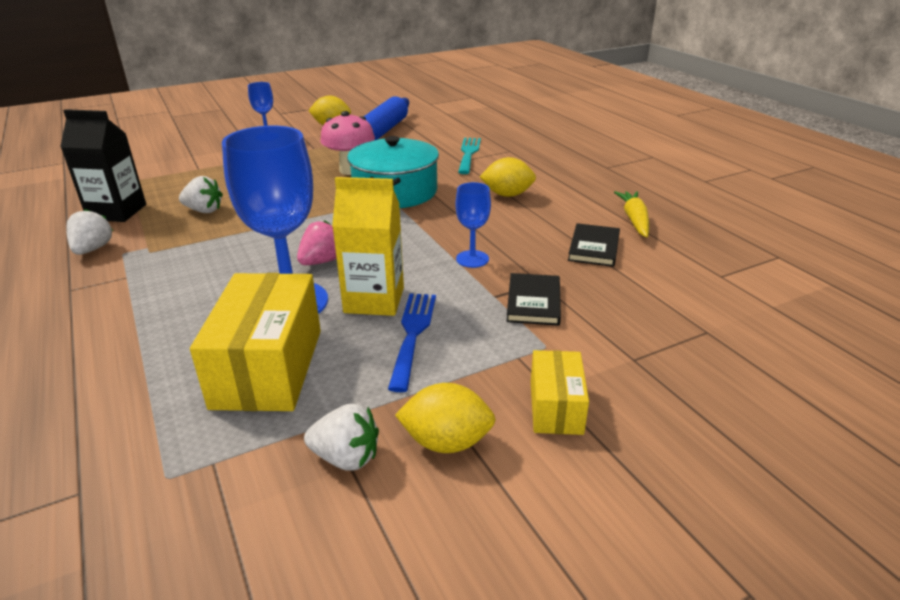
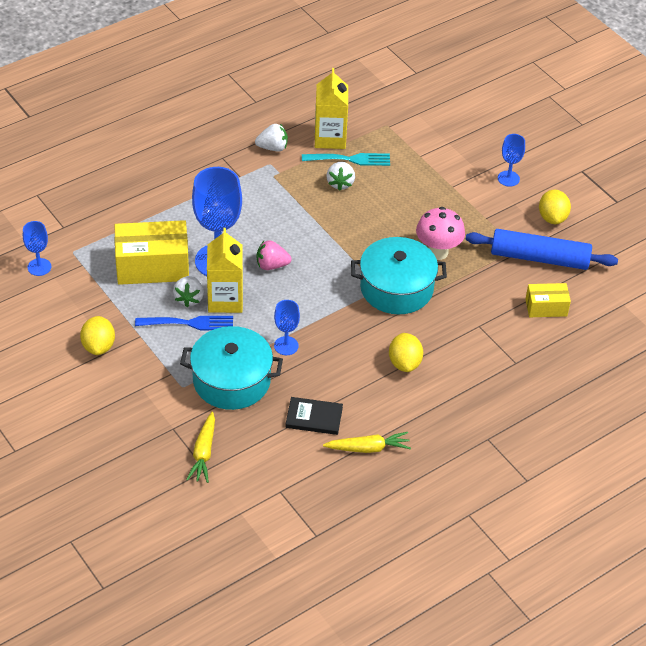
camera: 80 degrees right, 15 degrees up
(117, 212) = (330, 138): black carton -> yellow carton
(180, 540) = (39, 267): none -> blue goblet
(322, 261) = (271, 265): pink strawberry -> pink strawberry turned 150 degrees clockwise
(346, 458) = (86, 310): white strawberry -> white strawberry (189, 298)
(468, 154) = (499, 331): turquoise fork -> turquoise fork (350, 159)
(533, 302) = (231, 380): black book -> turquoise pot
(556, 407) = (127, 390): yellow box -> yellow box (546, 307)
(675, 331) = (203, 452): none -> yellow carrot

